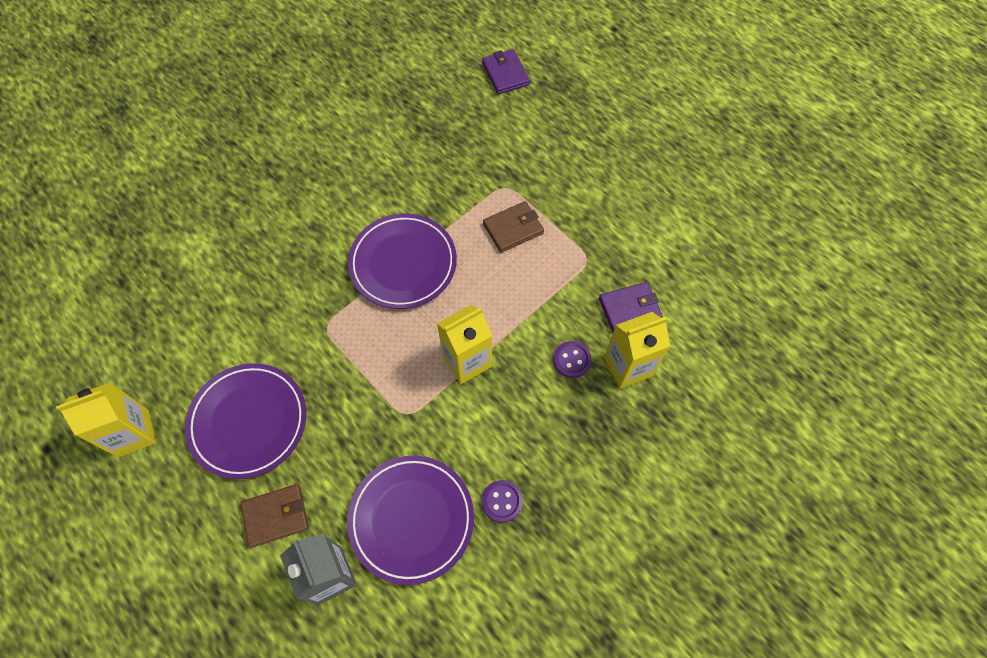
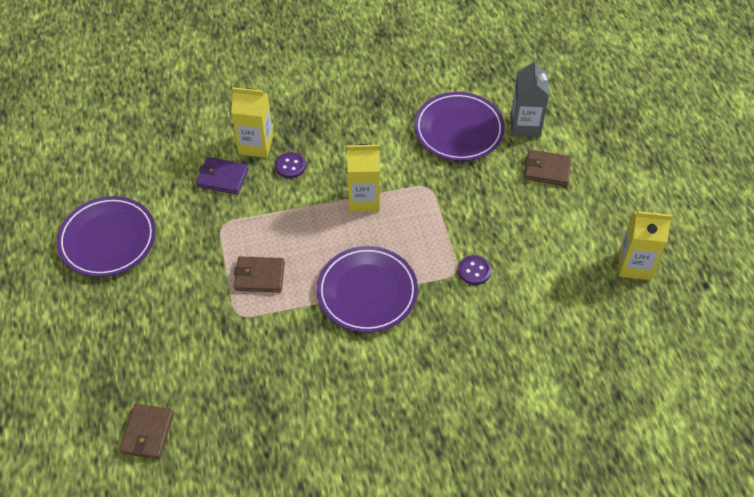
camera: 150 degrees left, 10 degrees down
(248, 422) = (544, 233): purple plate -> purple plate (108, 239)
(502, 501) = (396, 114): purple button -> purple button (474, 271)
(505, 74) = (147, 433): purple wallet -> brown wallet

